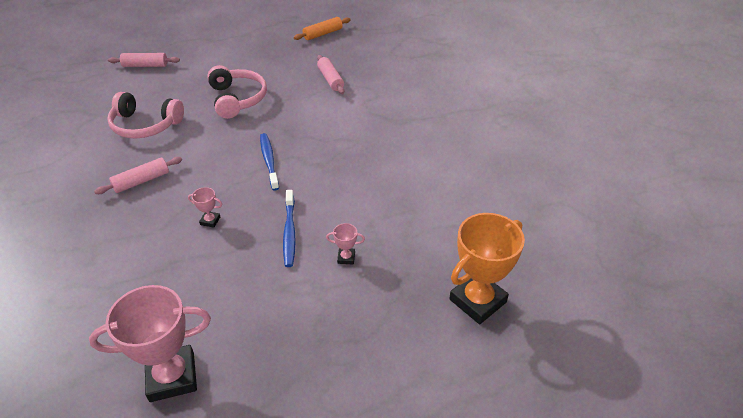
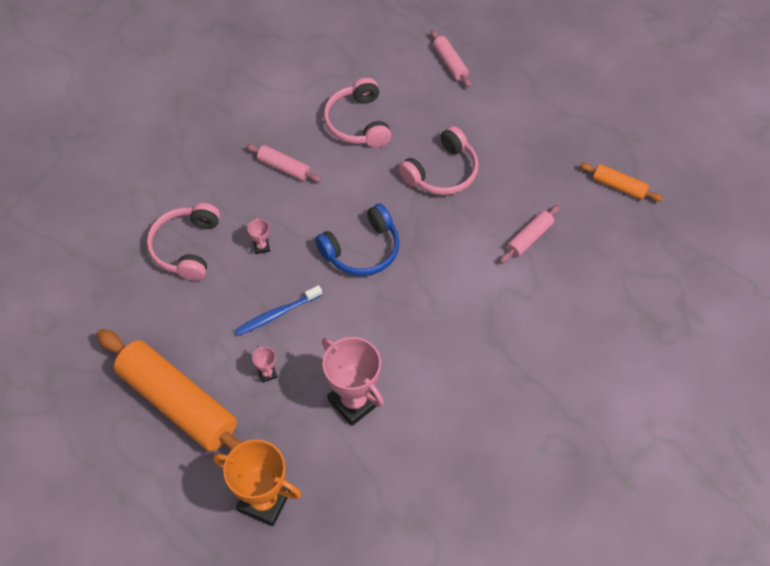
camera: 65 degrees right, 15 degrees up
(160, 276) = (186, 247): none -> pink headphones
(172, 377) = (101, 310): pink trophy -> pink trophy (354, 401)
(269, 161) = (362, 250): blue toothbrush -> blue headphones
(335, 338) = (178, 403): none -> orange rolling pin

